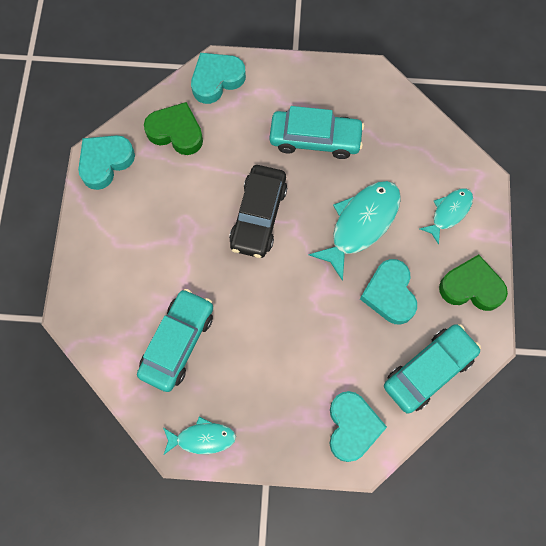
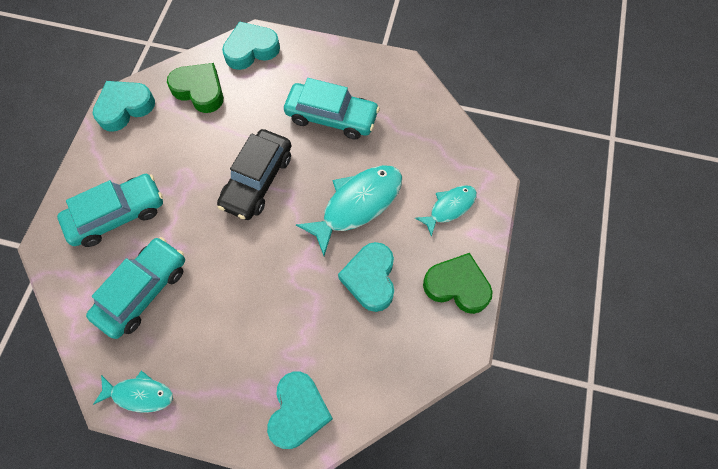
camera: 10 degrees right, 5 degrees down
(428, 370) = (394, 365): turquoise car -> turquoise car (117, 215)

